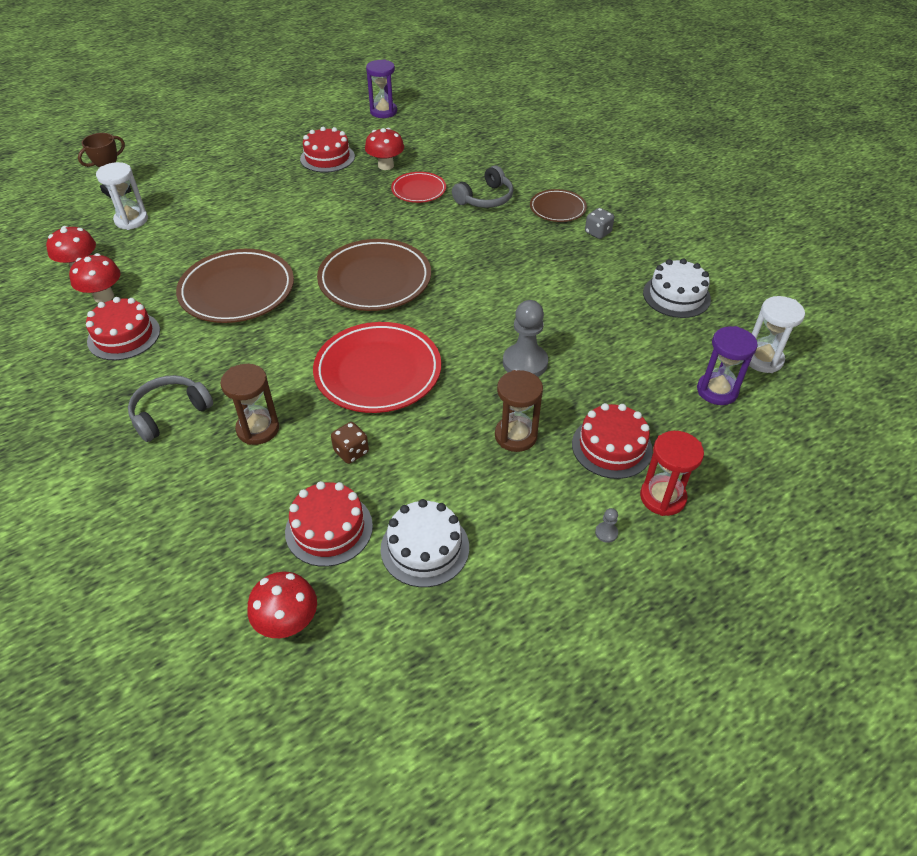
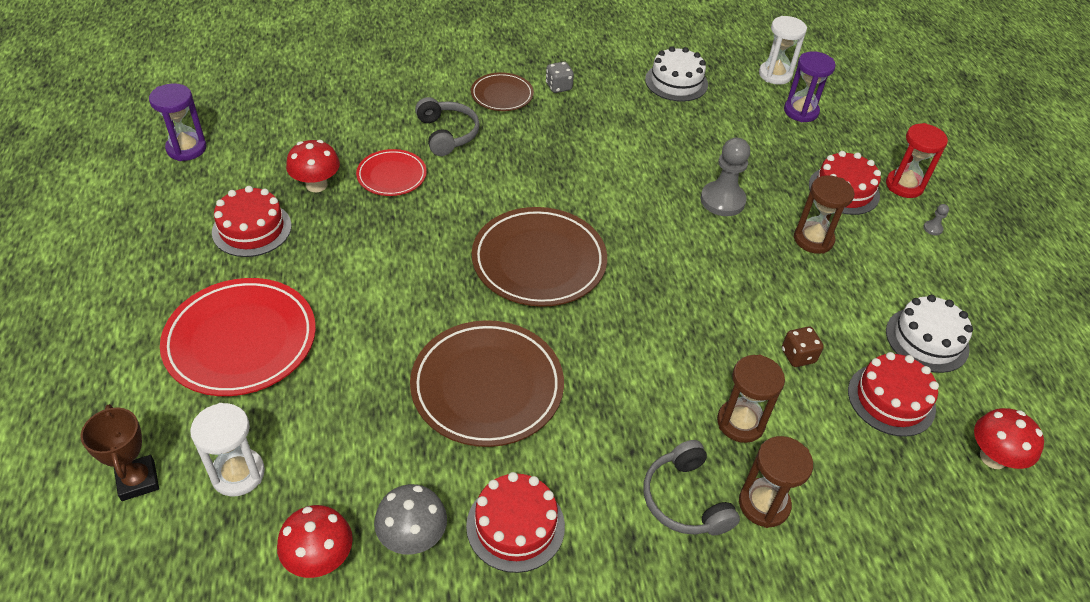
camera: 70 degrees left, 0 degrees up
(104, 296) = (412, 537): red mushroom -> grey mushroom
(179, 459) = (764, 504): none -> brown hourglass
(378, 371) = (691, 303): red plate -> red plate (241, 341)

